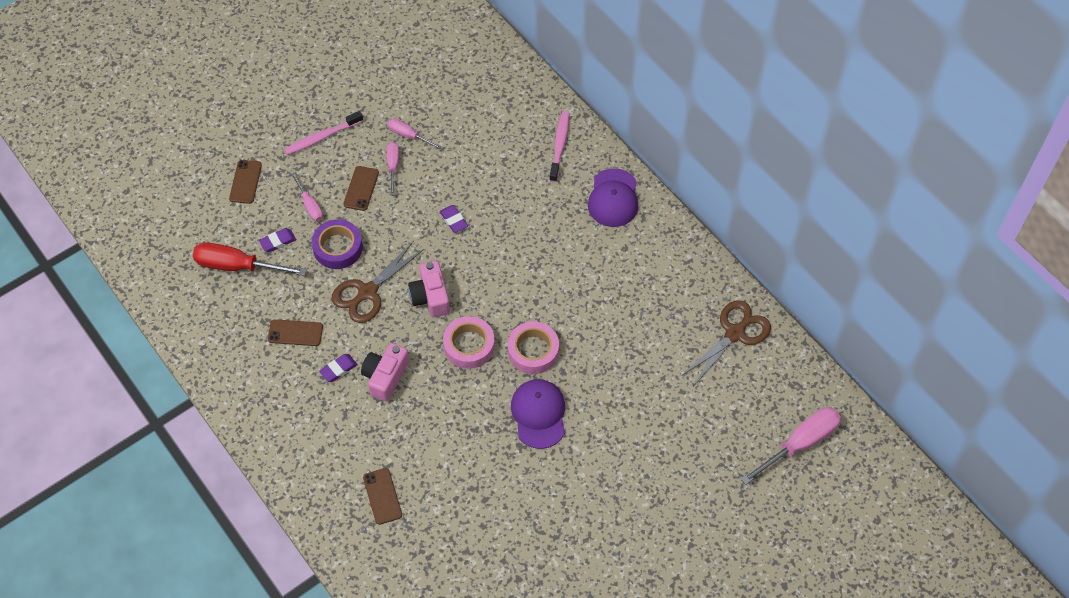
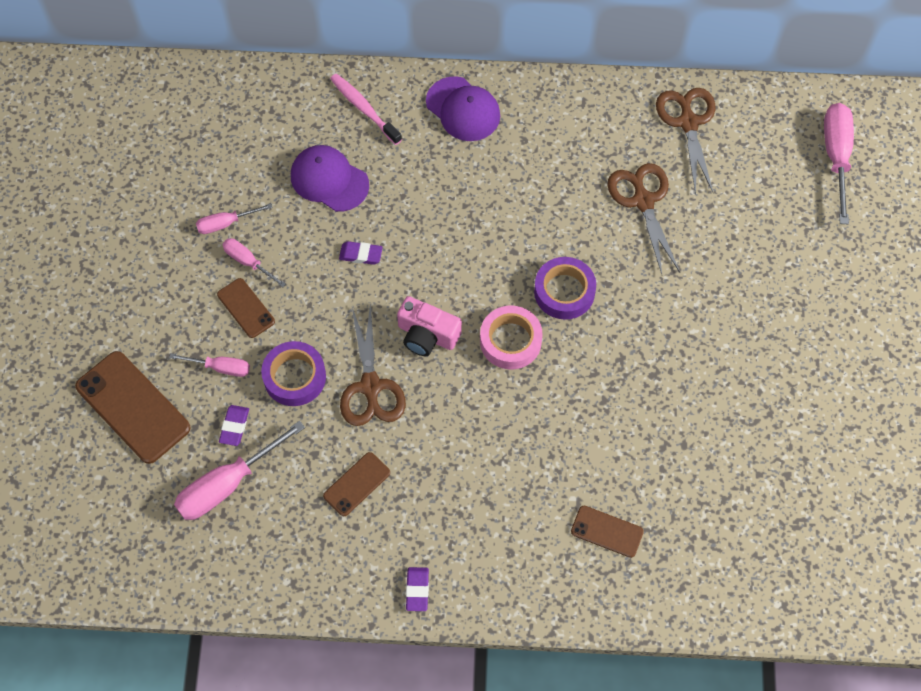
camera: 50 degrees left, 5 degrees up
(238, 266) = (228, 484): red screwdriver -> pink screwdriver
(245, 182) = (133, 407): brown phone -> brown phone, size x1.83
(322, 137) = (149, 300): pink toothbrush -> none
(338, 369) = (433, 473): purple eraser -> purple eraser (417, 590)
(385, 377) = (479, 437): pink camera -> none
(533, 351) = (564, 292): pink tape -> purple tape
(539, 414) = (634, 335): purple cap -> purple cap (329, 180)
(646, 349) = (643, 201): none -> brown scissors

